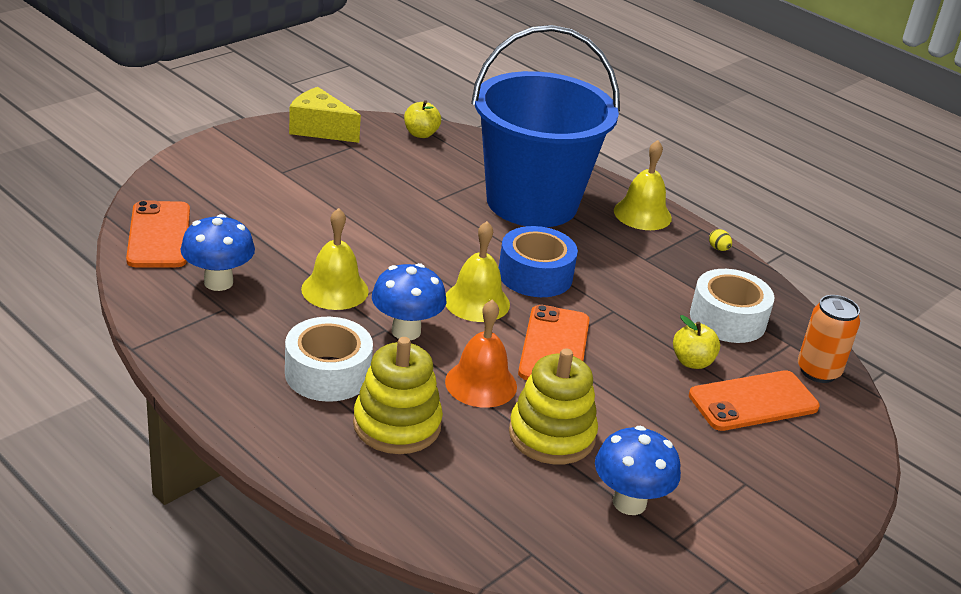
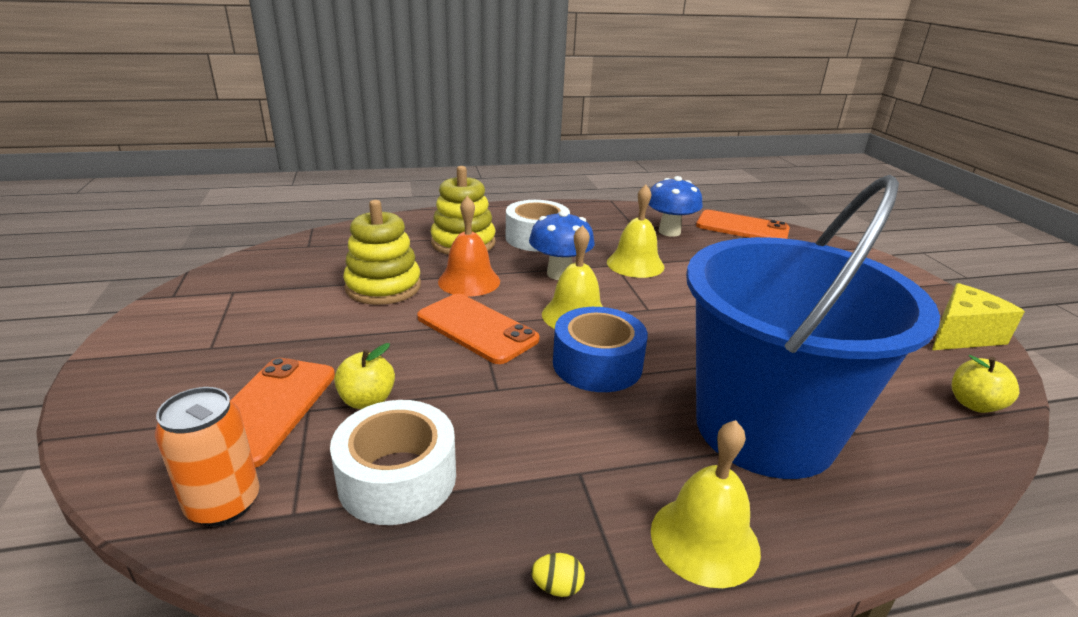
camera: 125 degrees right, 5 degrees down
(629, 502) = (284, 289): blue mushroom -> none

